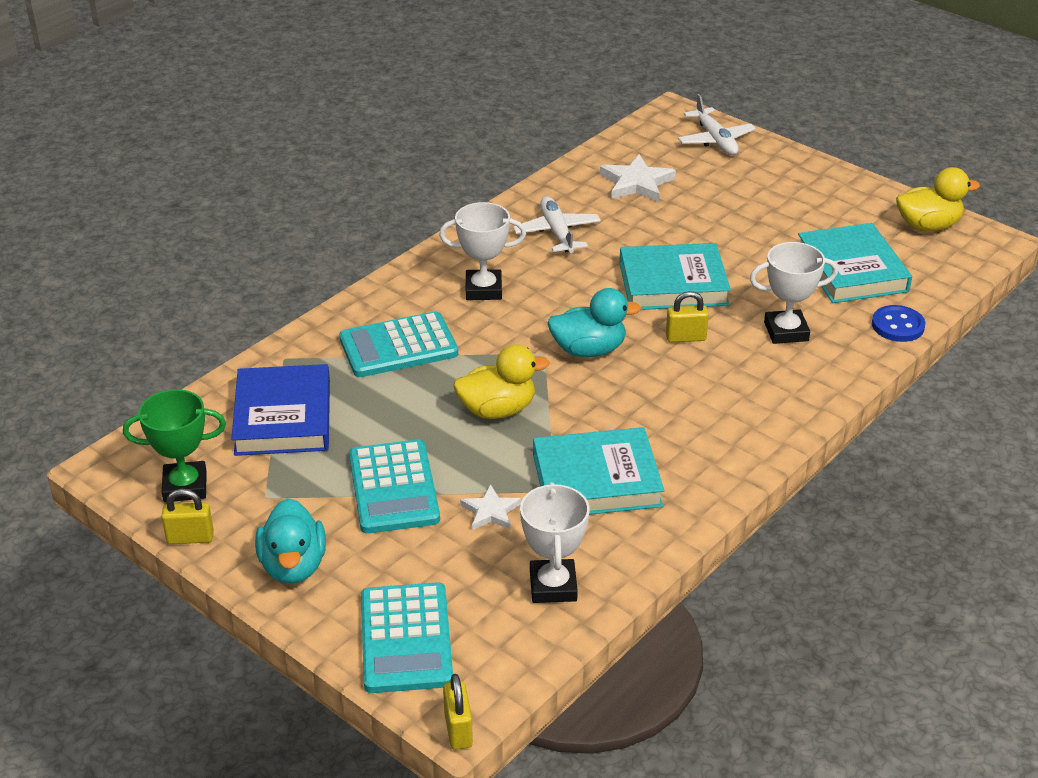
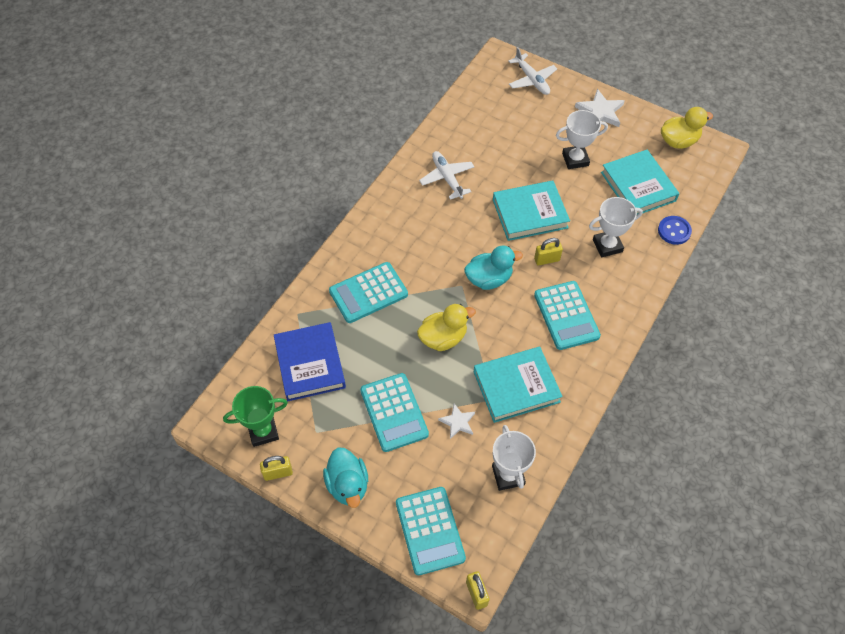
camera: 10 degrees left, 20 degrees up
(483, 289) = (411, 235): white trophy -> white trophy (575, 159)
(636, 183) = (489, 126): white star -> white star (600, 112)
(700, 405) = (566, 315): none -> turquoise calculator

